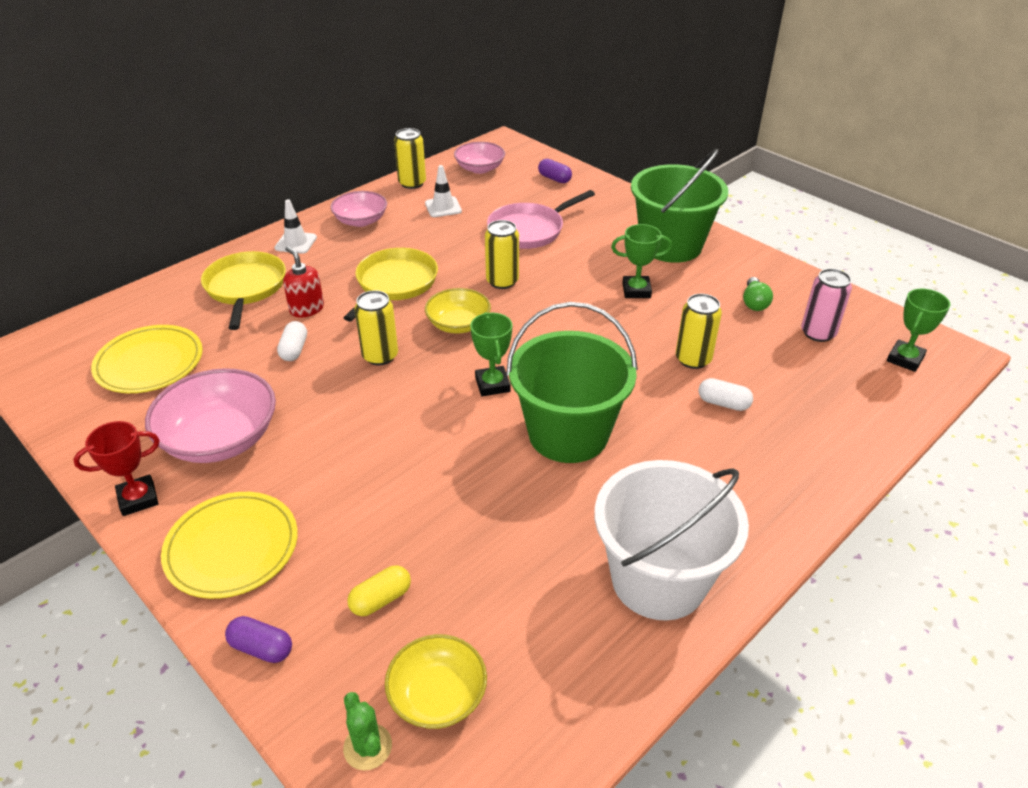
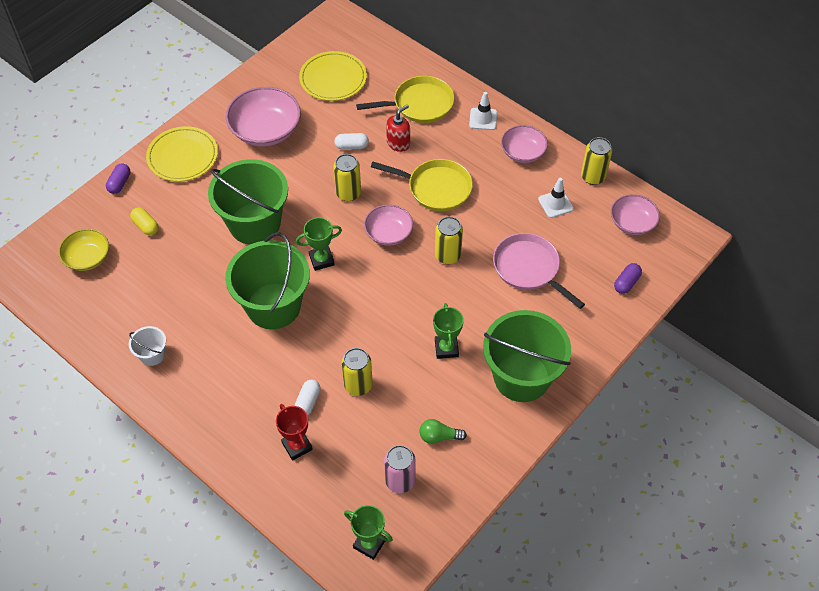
camera: 85 degrees right, 15 degrees up
(138, 499) = (218, 108): red trophy -> red trophy (297, 446)
(367, 747) = (64, 234): green cactus -> none
(411, 453) = (254, 224): none -> green bucket
(458, 324) = (388, 233): yellow bowl -> pink bowl
(658, 579) = (152, 355): white bucket -> white bucket, size x0.44

